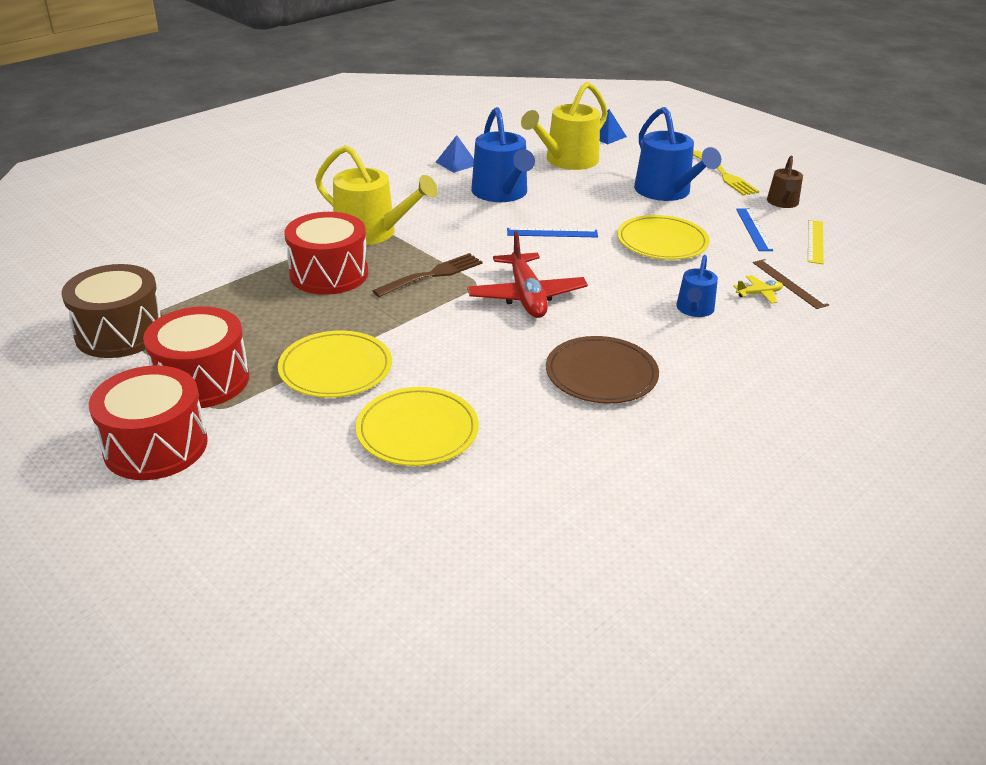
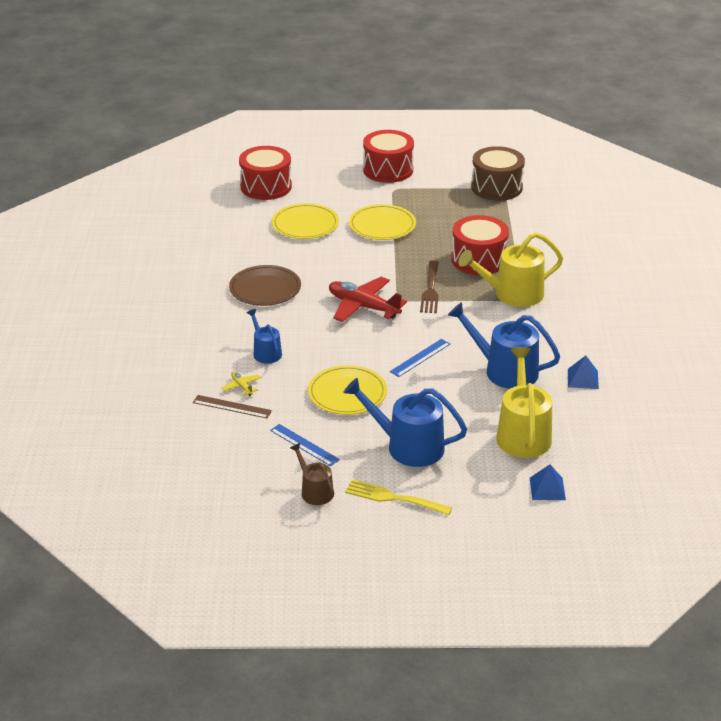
camera: 135 degrees right, 0 degrees up
(202, 380) = (423, 193): red drum -> red drum (266, 186)
(759, 294) = (242, 386): yellow plane -> yellow plane turned 120 degrees clockwise
(815, 241) = (251, 459): yellow ruler -> none

